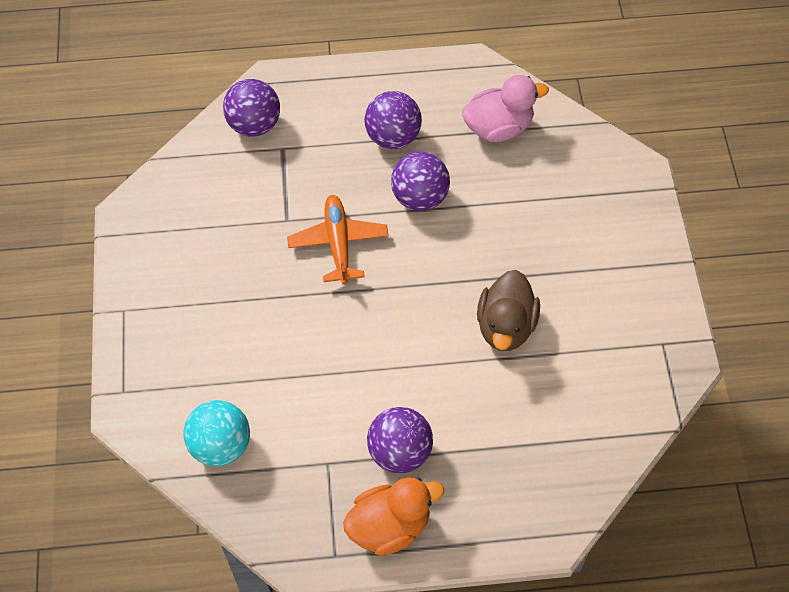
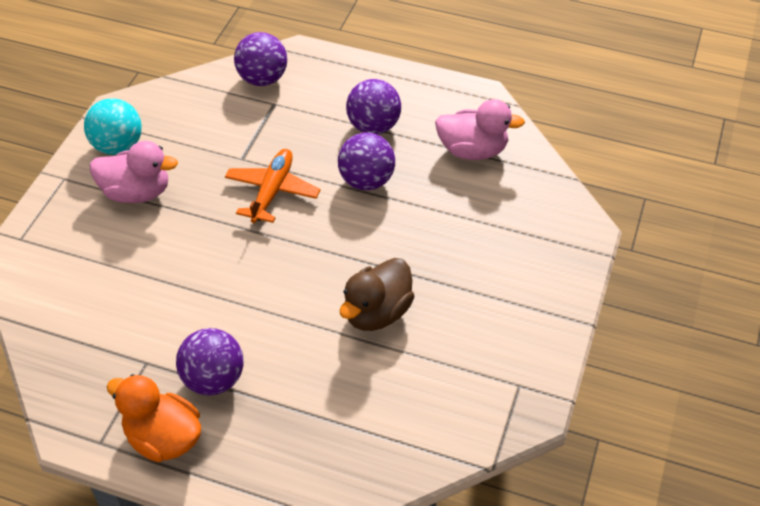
camera: 25 degrees right, 10 degrees down
(207, 296) = (137, 192): none -> pink duck
(220, 445) = (67, 311): turquoise ball -> turquoise ball (118, 146)
(389, 526) = (163, 438): orange duck -> orange duck turned 150 degrees counterclockwise

